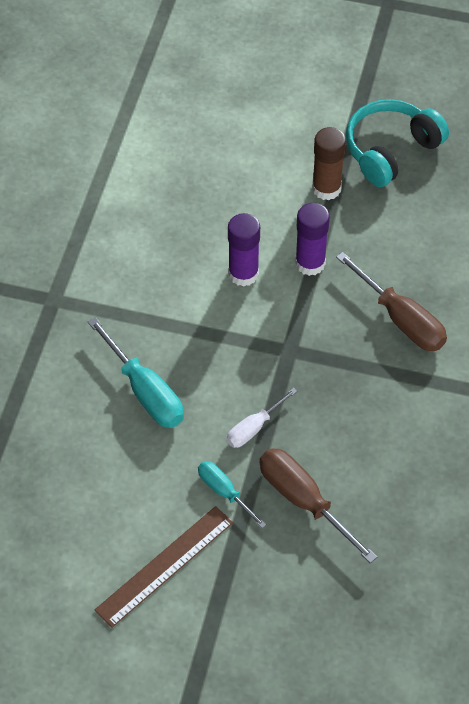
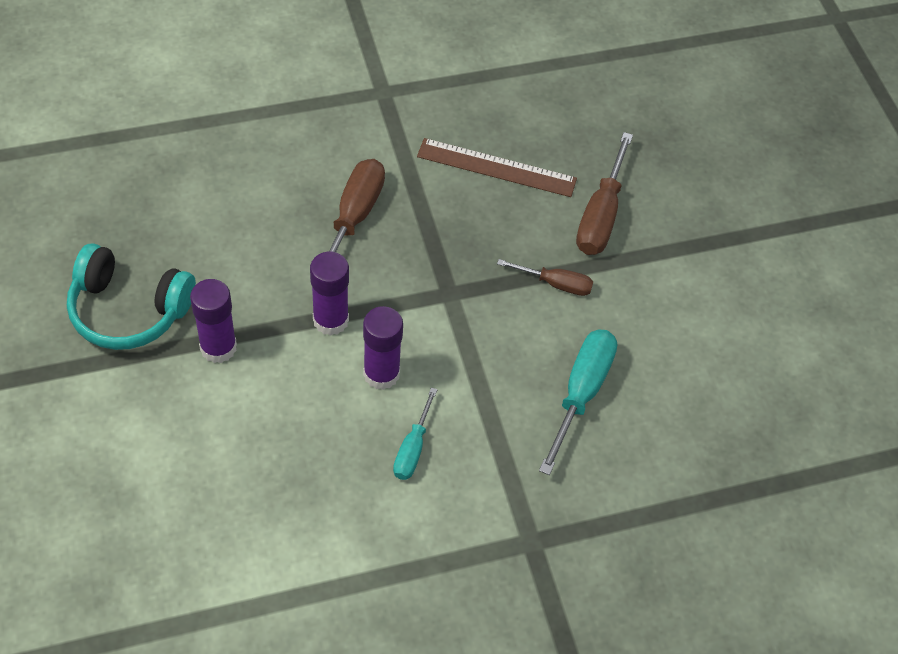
camera: 125 degrees left, 0 degrees up
(164, 566) = (740, 289): brown ruler -> brown ruler (496, 168)
(224, 492) = (637, 277): turquoise screwdriver -> turquoise screwdriver (412, 448)
(254, 428) = (555, 284): white screwdriver -> brown screwdriver
(326, 188) = (218, 347): brown glue stick -> purple glue stick

